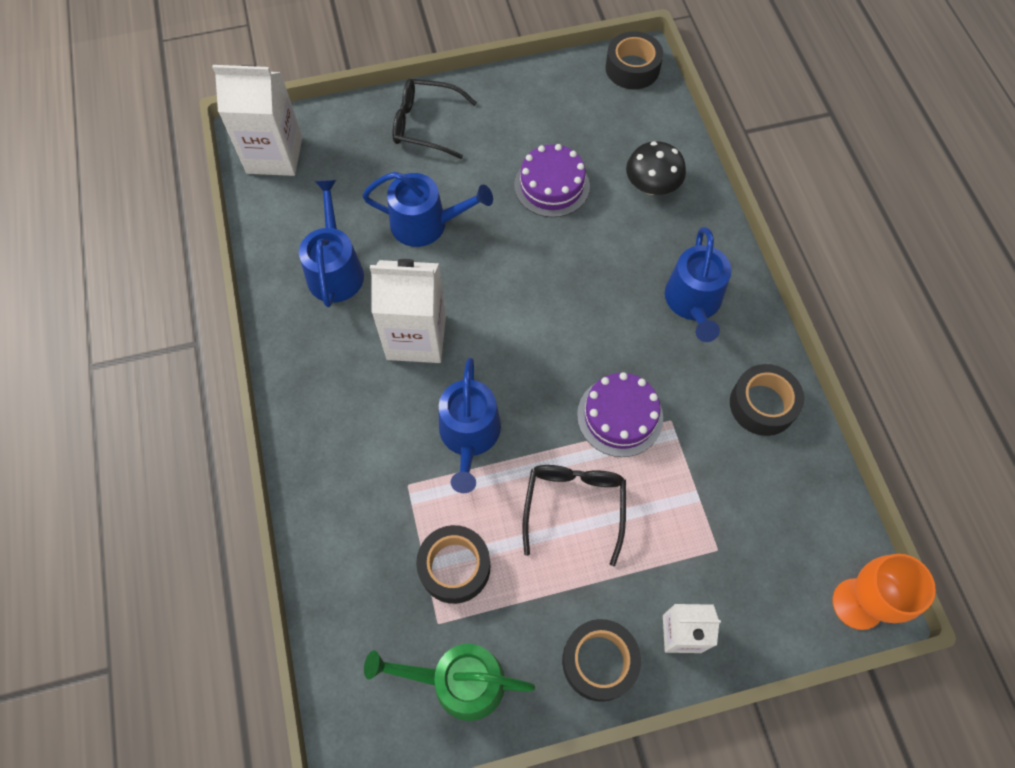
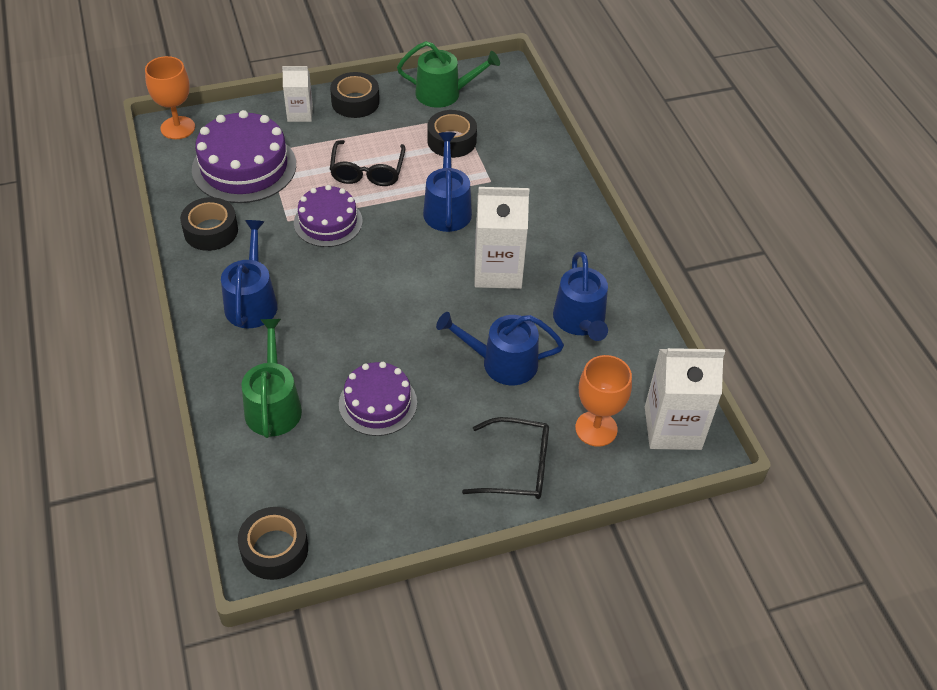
camera: 175 degrees right, 15 degrees down
(347, 156) = (596, 428): none -> orange goblet
(651, 186) = (273, 405): black mushroom -> green watering can
(743, 518) = (244, 167): none -> purple cake

